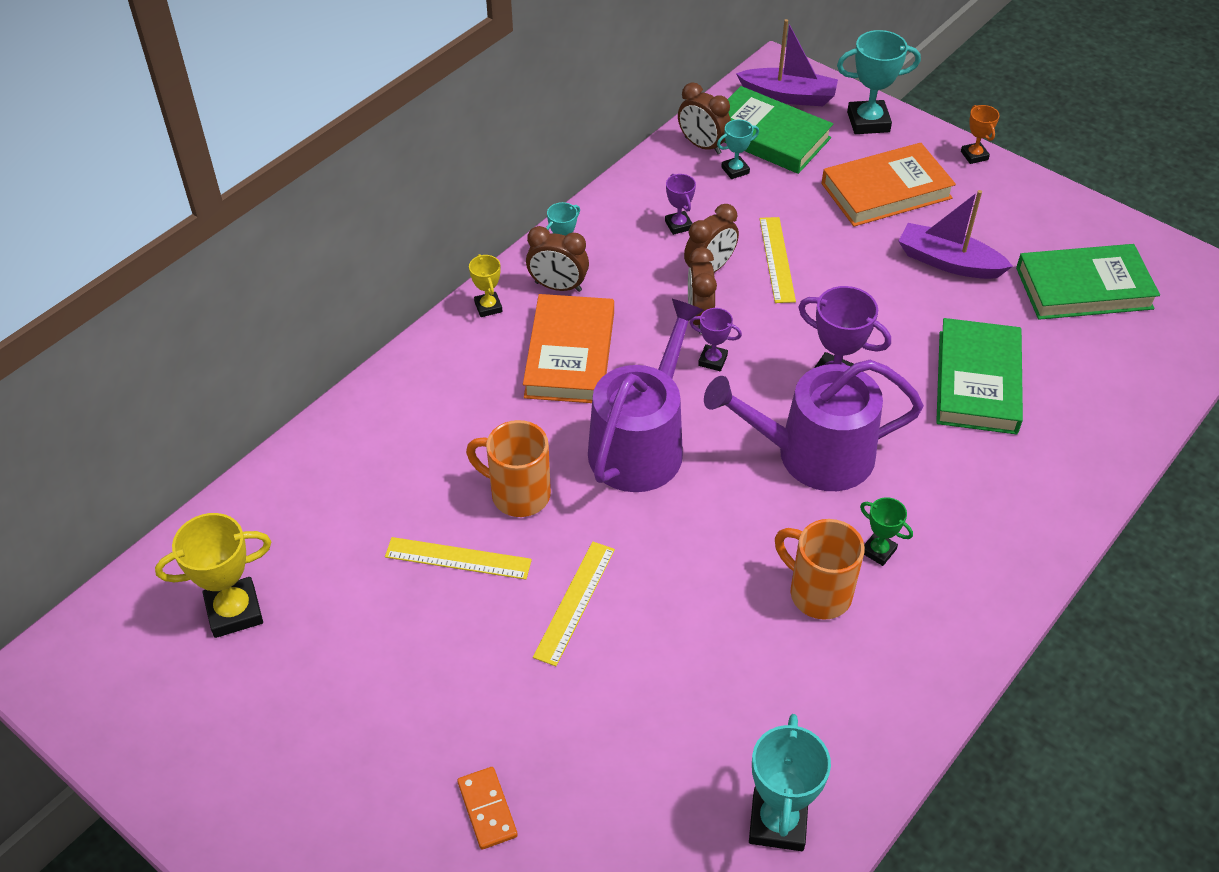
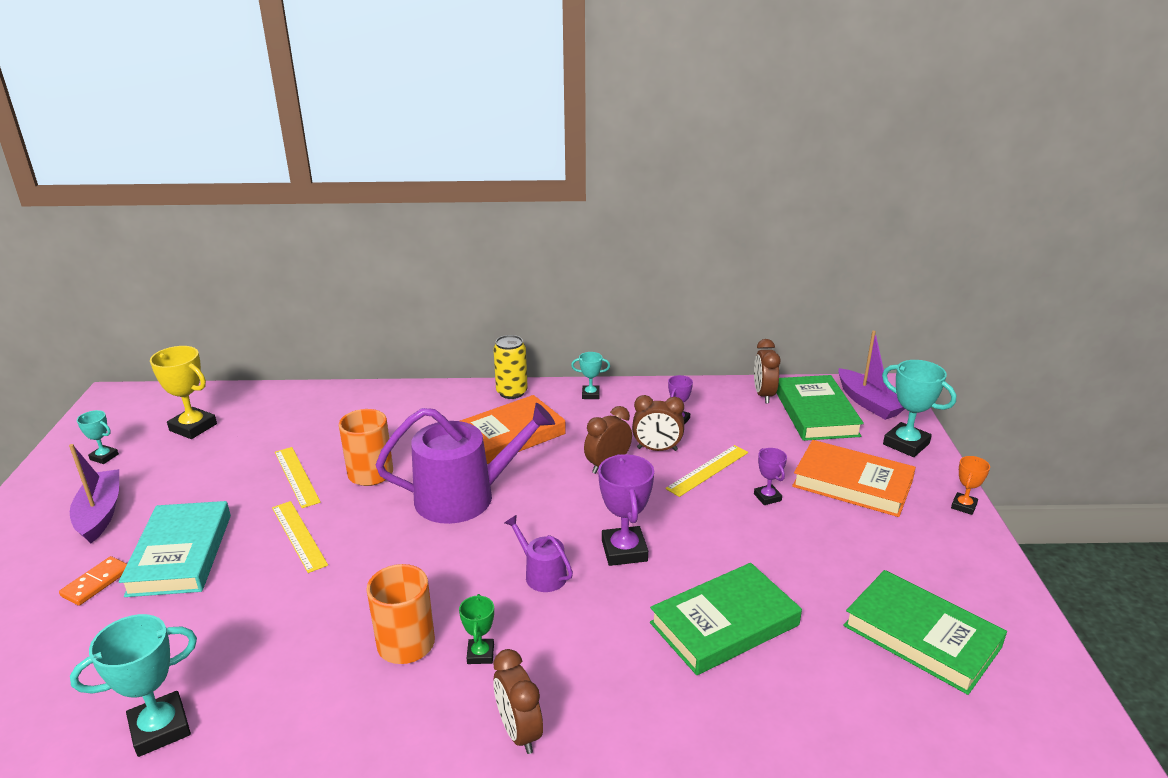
camera: 50 degrees right, 20 degrees down
(488, 307) = (512, 392): yellow trophy -> yellow can
(507, 716) = (180, 554): none -> turquoise book
(558, 287) = (560, 405): brown clock -> brown clock (519, 732)
(574, 602) = (299, 535): yellow ruler -> yellow ruler turned 75 degrees clockwise
(712, 360) = (576, 489): purple trophy -> purple trophy (767, 497)
(735, 170) = (762, 416): turquoise trophy -> turquoise trophy (104, 457)
(812, 454) = (542, 574): purple watering can -> purple watering can, size x0.48
(948, 262) = (829, 547): purple boat -> purple boat (100, 513)

